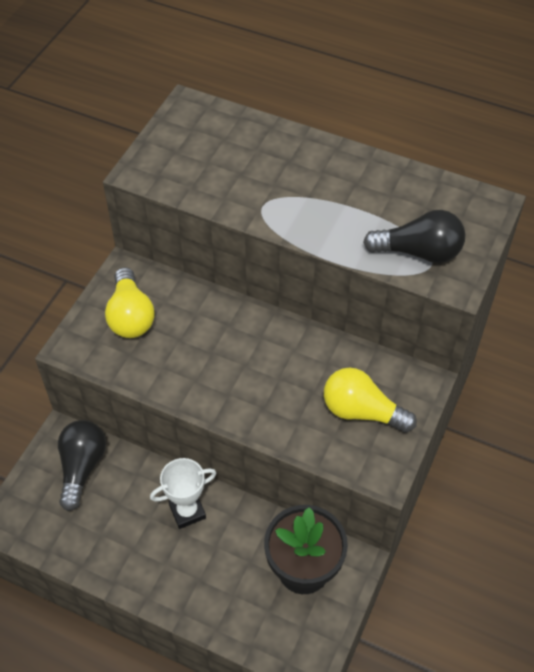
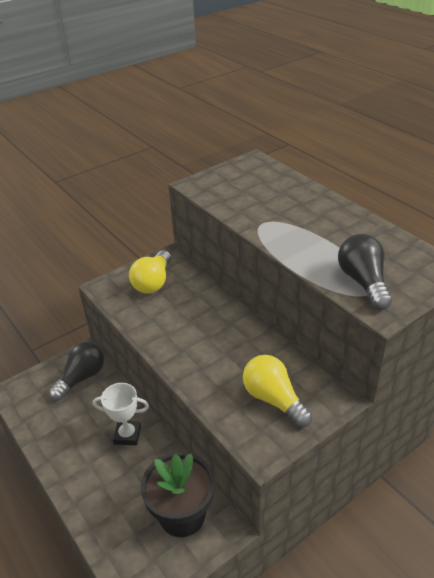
camera: 30 degrees right, 15 degrees down
(418, 252) = (363, 282): black light bulb -> black light bulb turned 135 degrees counterclockwise

